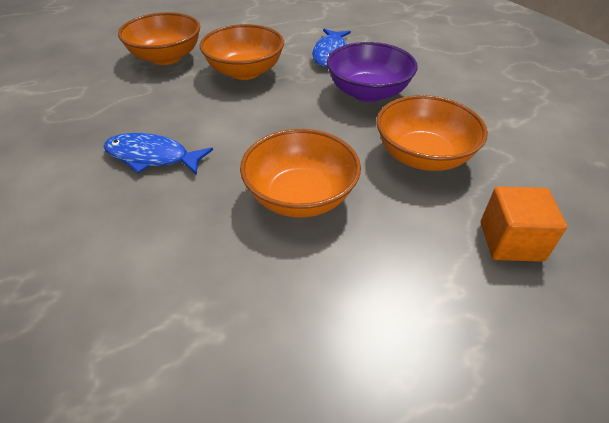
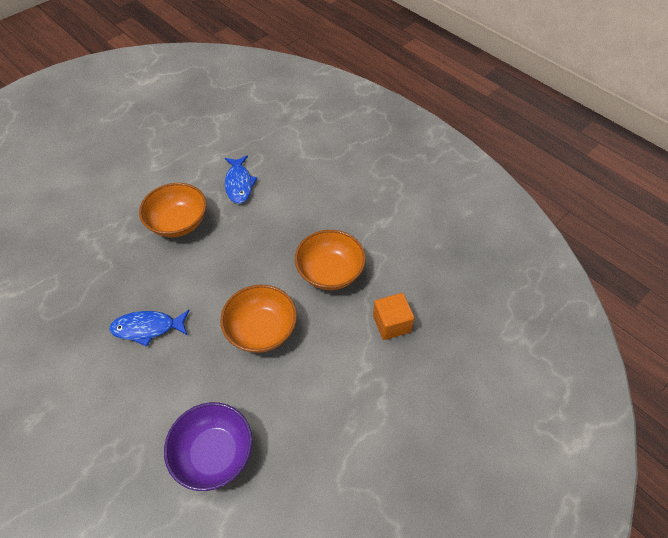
camera: 20 degrees left, 10 degrees up
(166, 57) = (106, 223): orange bowl -> none
(368, 92) = (279, 221): purple bowl -> purple bowl (214, 453)

